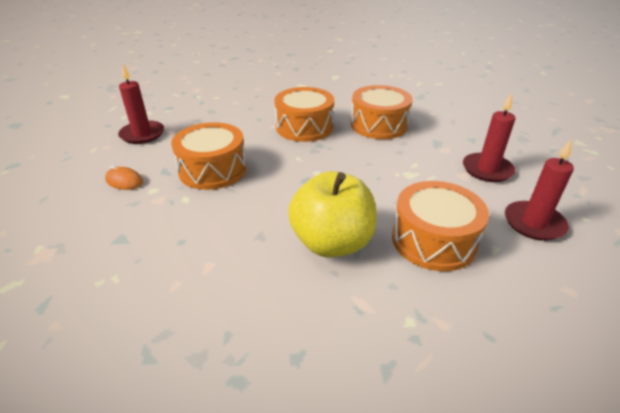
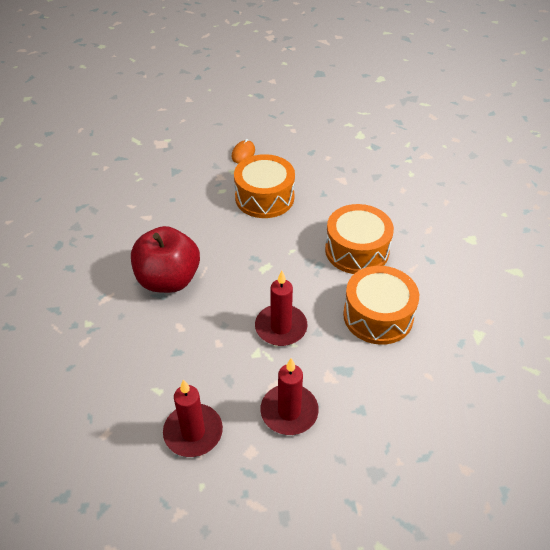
camera: 85 degrees right, 10 degrees up
(142, 134) = (317, 143): red candle -> red candle (281, 327)
(332, 243) = (168, 280): yellow apple -> red apple
(433, 240) = (170, 346): orange drum -> none

